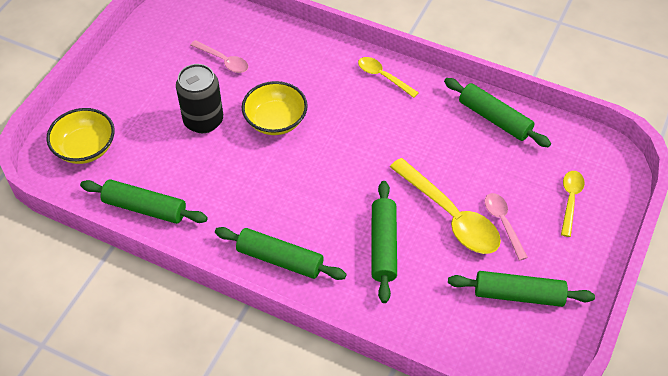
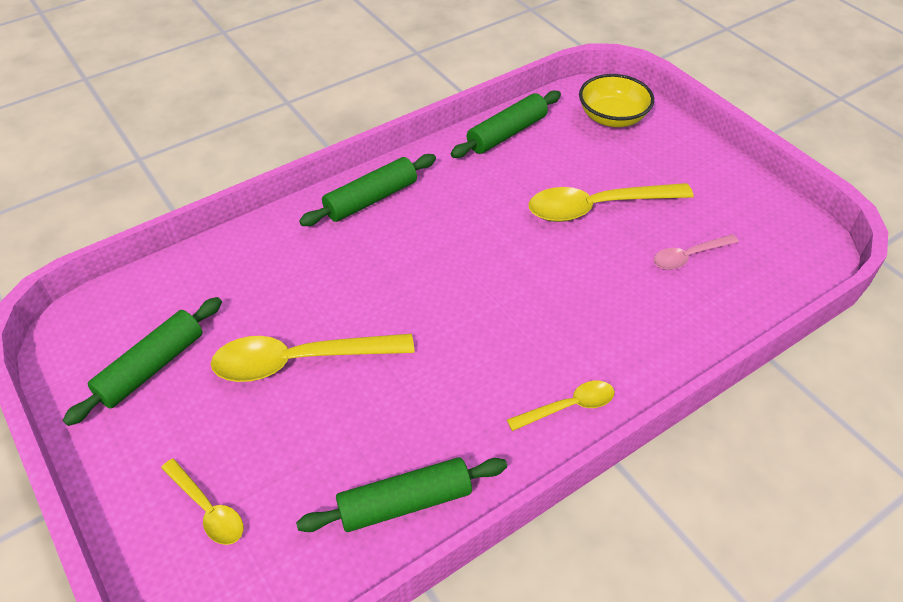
camera: 120 degrees right, 5 degrees down
(203, 120) = (597, 207): black can -> yellow spoon
(275, 120) = (558, 265): yellow bowl -> none
(383, 246) = (316, 282): green rolling pin -> none
(503, 223) = (245, 408): pink spoon -> none

